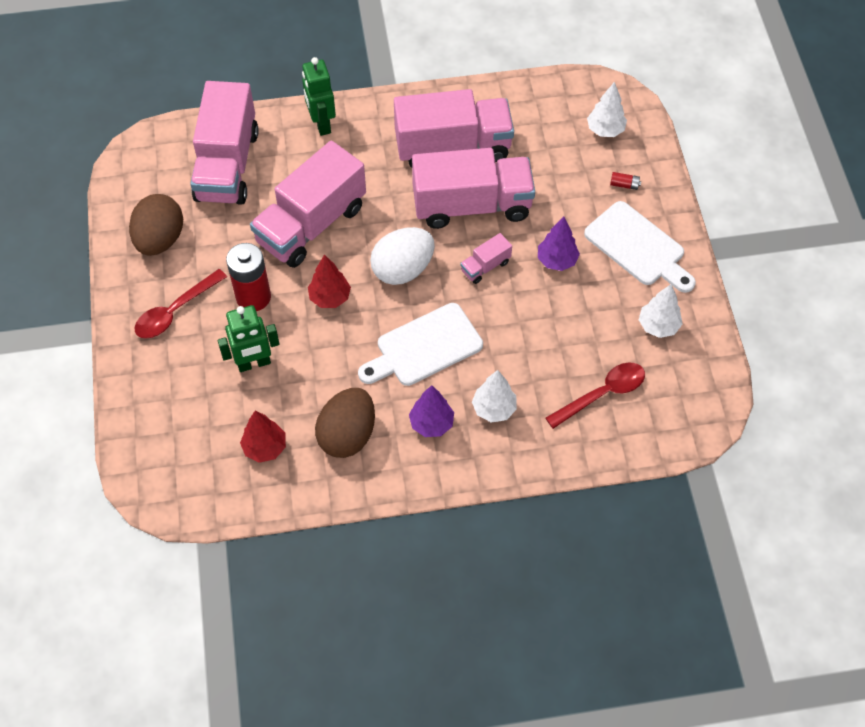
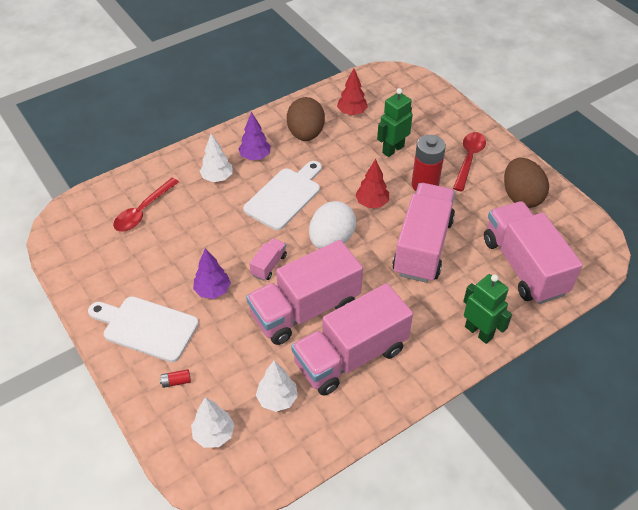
camera: 155 degrees right, 10 degrees down
(658, 326) = (112, 270): white tree -> white tree (277, 399)

